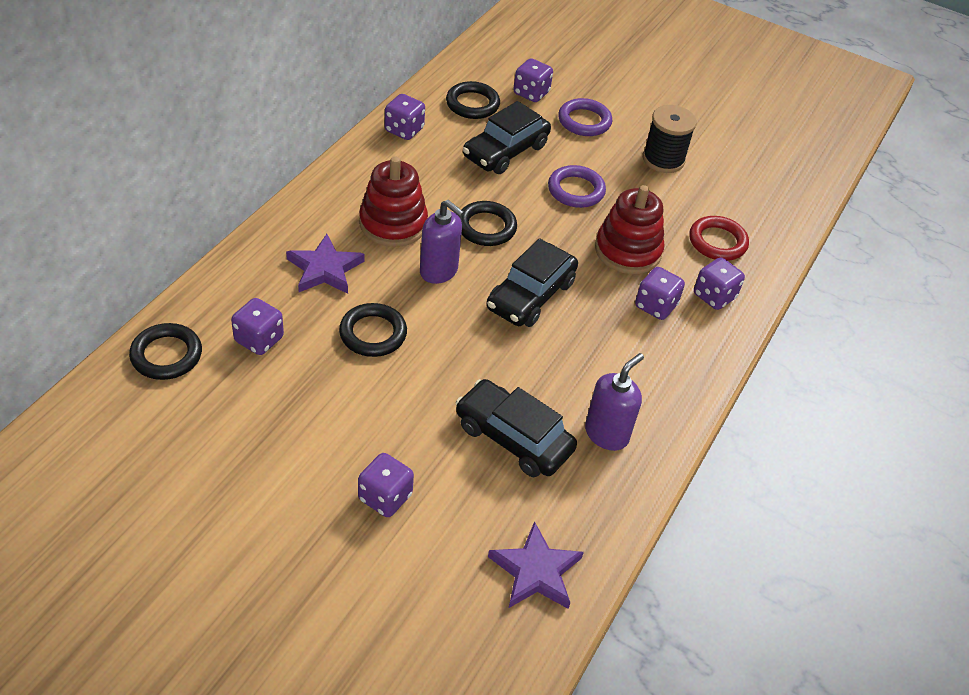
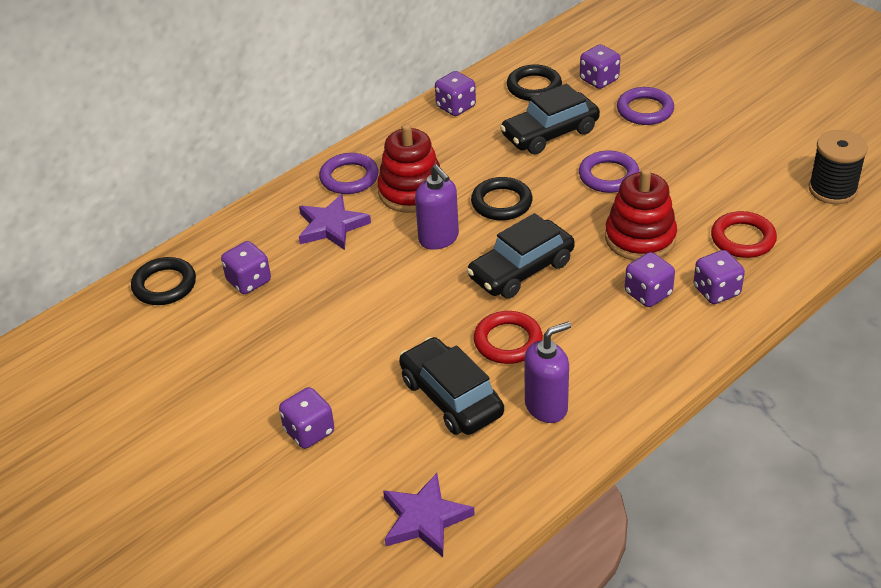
camera: 25 degrees right, 5 degrees down
(323, 214) = (349, 177): none -> purple ring
(373, 333) = (354, 288): black ring -> none
(545, 371) = (508, 341): none -> red ring
(663, 159) = (716, 153): black spool -> black spool (832, 189)

